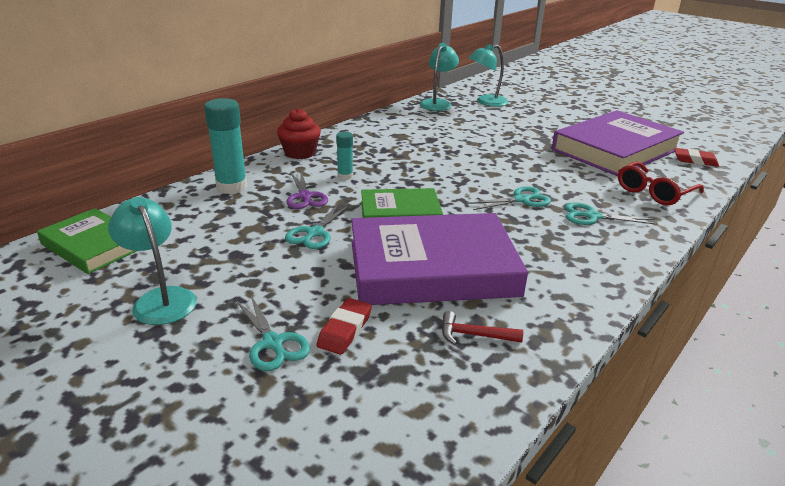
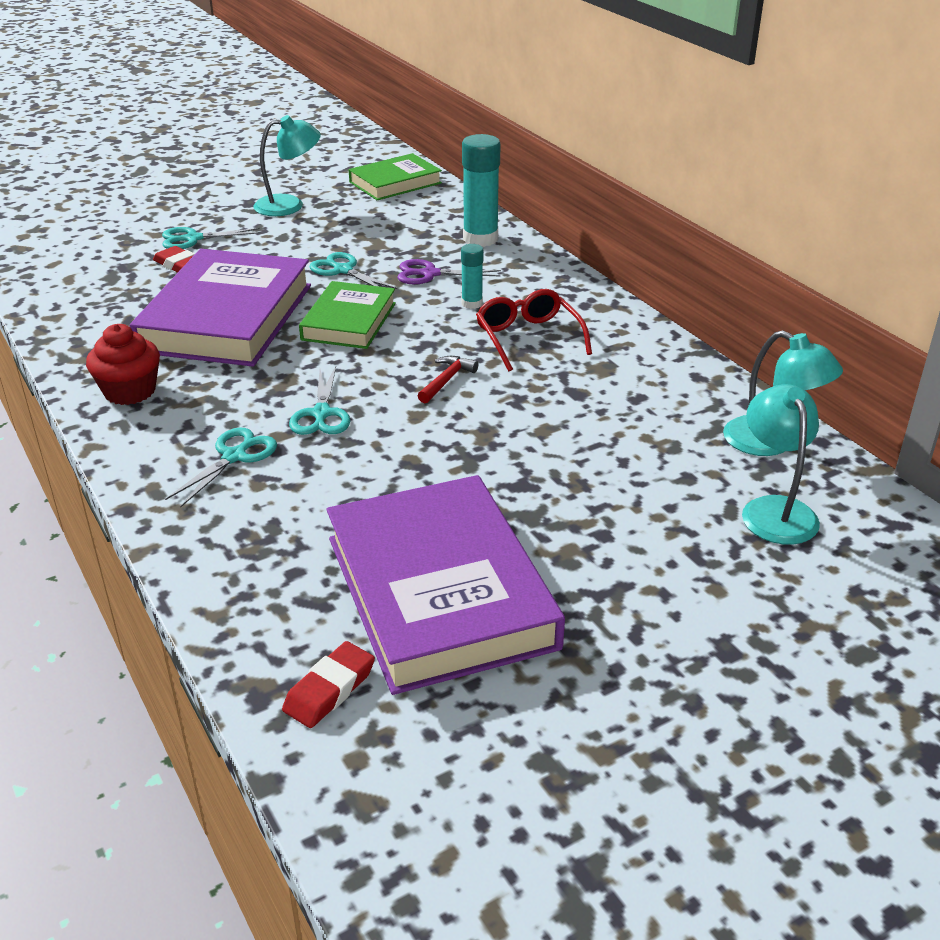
camera: 110 degrees right, 5 degrees up
(300, 153) = (563, 284): red cupcake -> red cupcake (130, 391)
(474, 335) = (114, 315): red hammer -> red hammer (446, 380)
(654, 192) = (253, 553): red glasses -> red glasses (528, 338)

